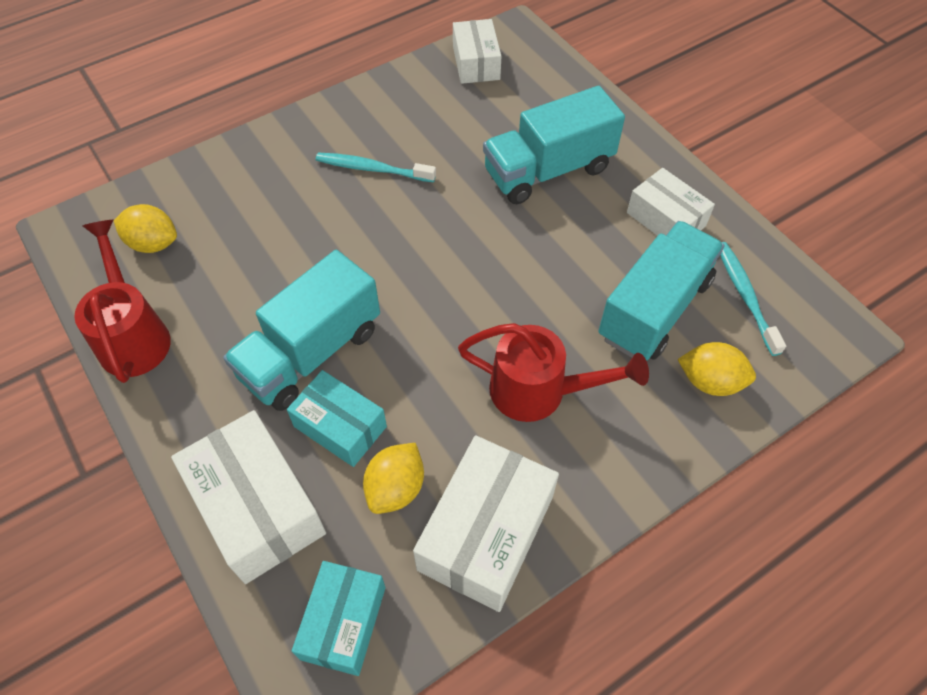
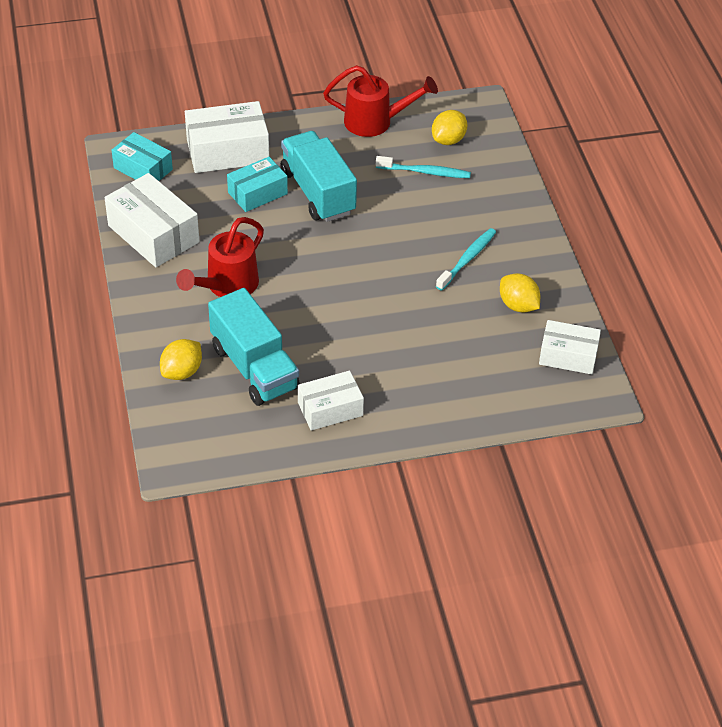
camera: 110 degrees right, 10 degrees down
(396, 488) = (203, 206): yellow lemon -> yellow lemon (518, 305)
(548, 170) = (416, 358): turquoise truck -> none
(745, 296) = (235, 423): turquoise toothbrush -> turquoise toothbrush (425, 172)

